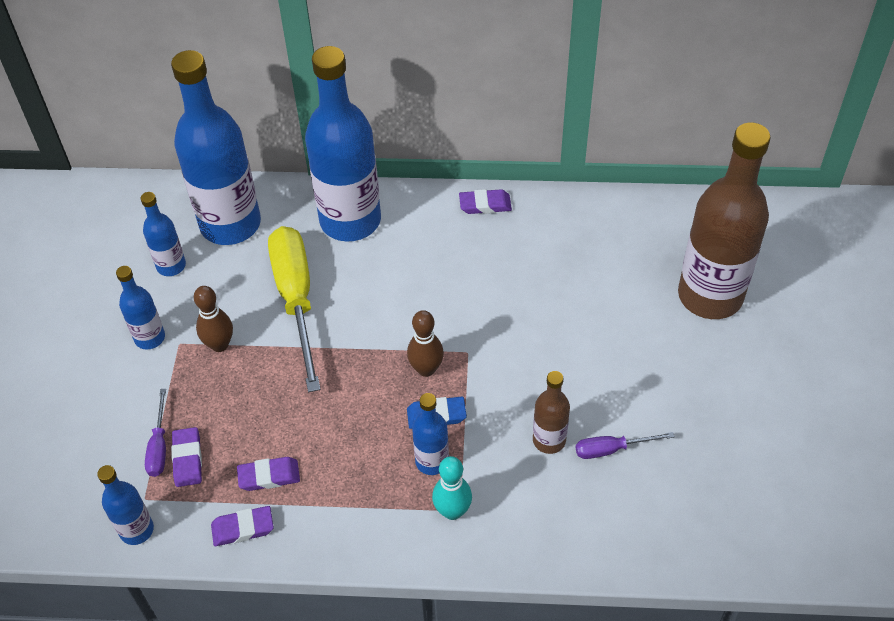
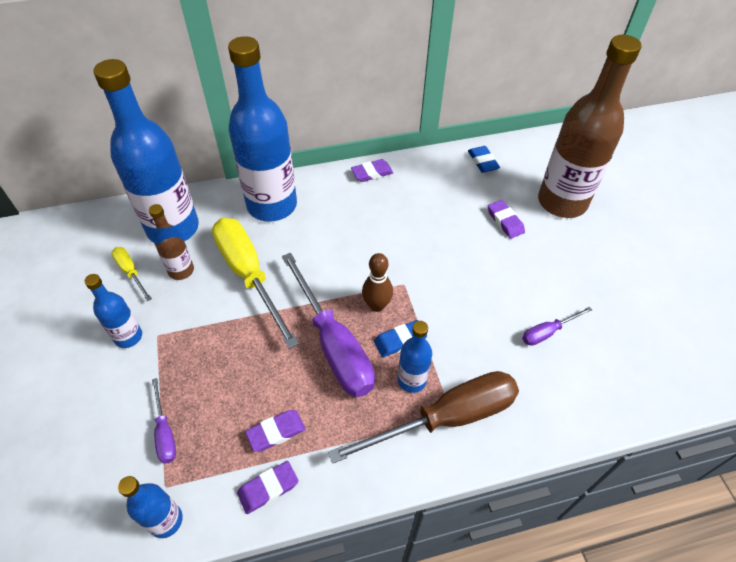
camera: 20 degrees left, 0 degrees up
(171, 266) = (131, 272): blue bottle -> yellow screwdriver
(187, 459) = (195, 437): purple eraser -> purple eraser (505, 221)
(219, 345) = (194, 327): brown bowling pin -> none
(361, 401) = (333, 344): none -> purple screwdriver
(452, 511) = (446, 418): turquoise bowling pin -> brown screwdriver
(549, 440) = (497, 337): brown bottle -> brown bottle (181, 270)
(632, 219) = (483, 161): none -> blue eraser

